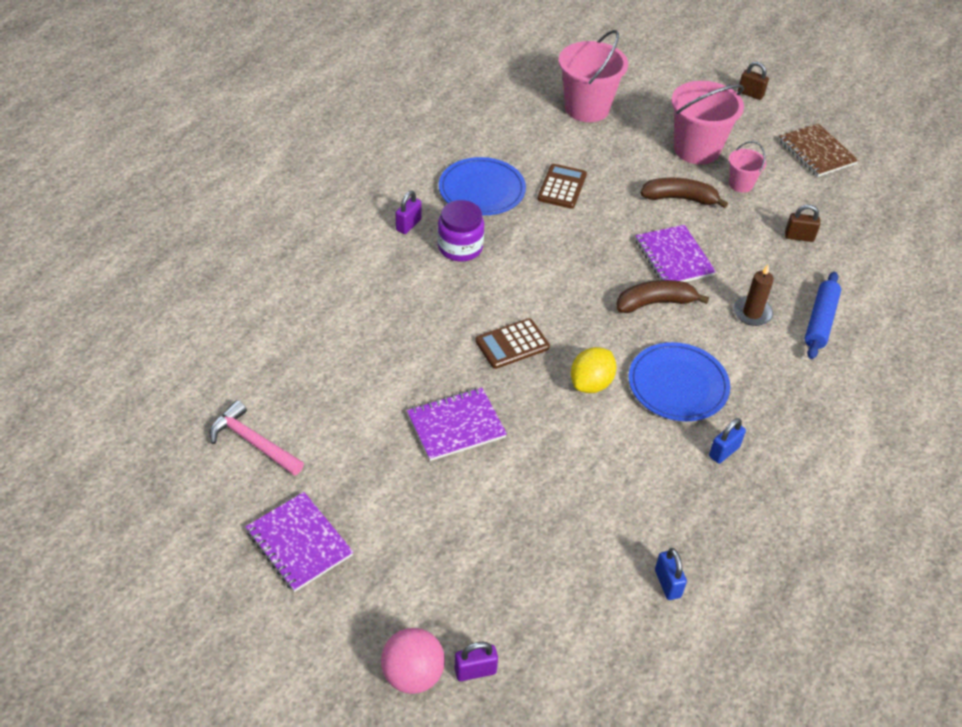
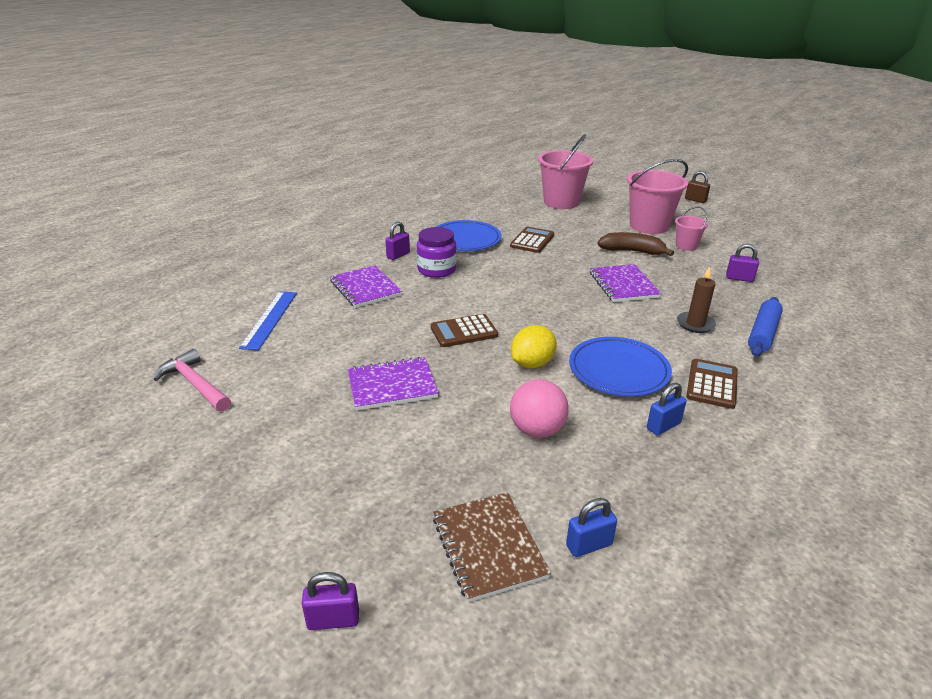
camera: 10 degrees right, 15 degrees down
(295, 343) = (269, 319): none -> blue ruler
(299, 543) = (194, 469): purple notebook -> purple notebook (365, 288)
(413, 674) = (257, 615): pink ball -> pink ball (537, 430)
(655, 303) = (603, 312): brown banana -> none
(667, 583) = (589, 545): blue padlock -> blue padlock turned 75 degrees clockwise
(768, 395) = (712, 384): none -> brown calculator
(799, 237) = (739, 278): brown padlock -> purple padlock
(816, 152) = (752, 231): brown notebook -> brown notebook (488, 547)

